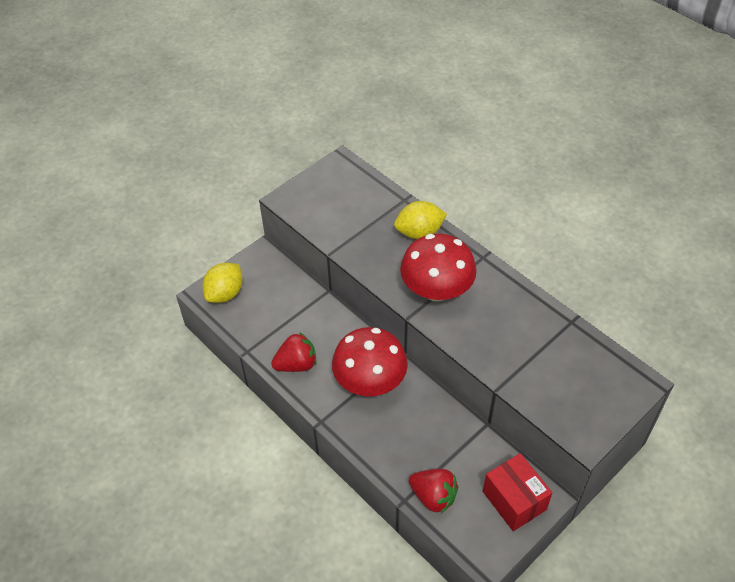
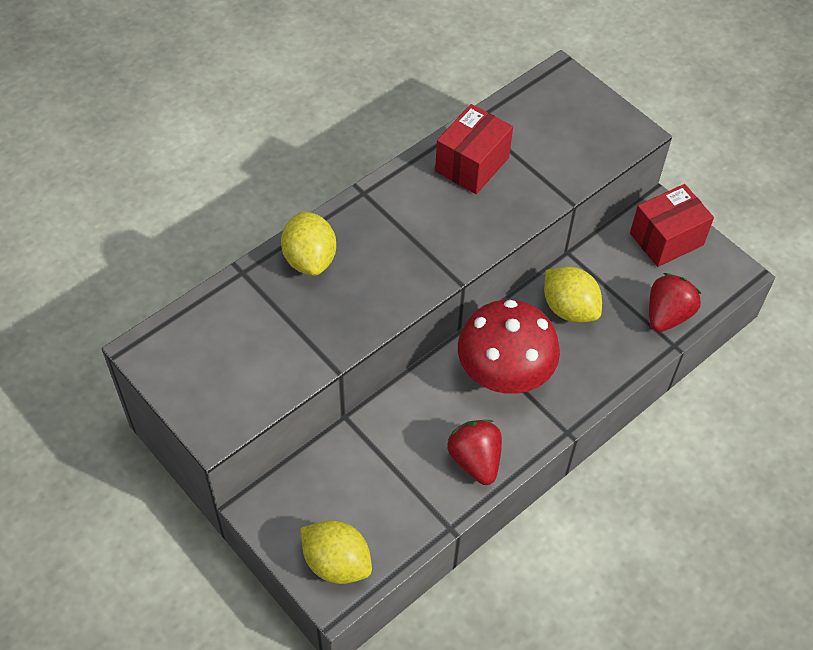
camera: 90 degrees left, 5 degrees up
(431, 424) = (569, 308): none -> yellow lemon
(436, 290) = (415, 248): red mushroom -> none
(524, 321) = (472, 164): none -> red box

